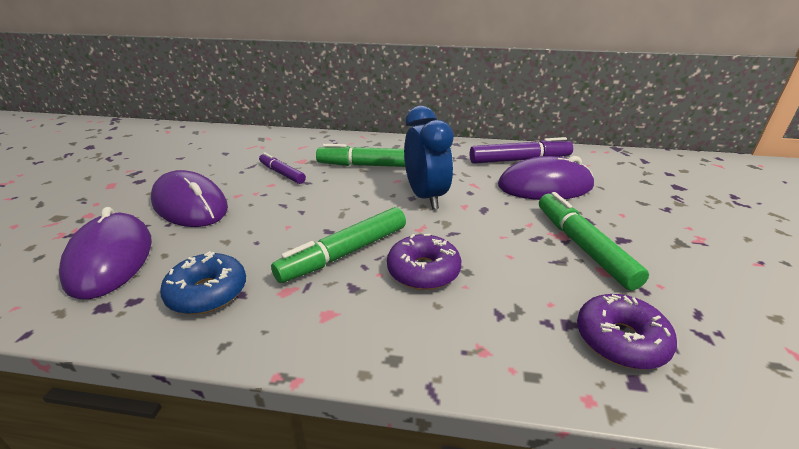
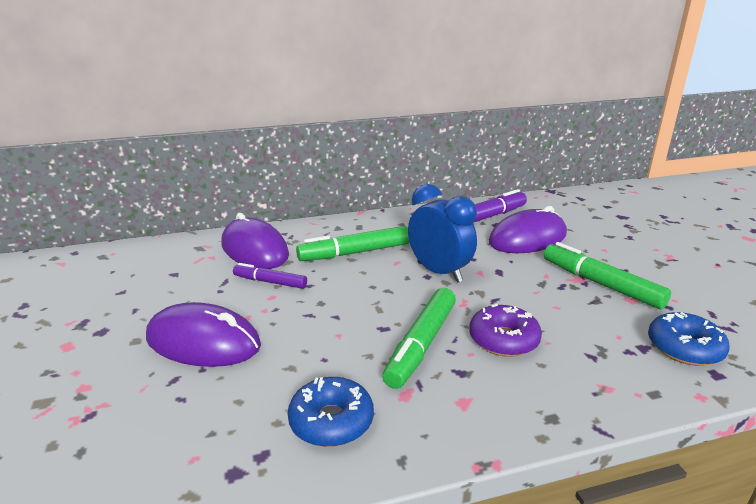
camera: 25 degrees left, 5 degrees down
(110, 259) = (180, 425): purple mouse -> purple mouse (254, 249)
(621, 340) = (684, 348): purple donut -> blue donut

